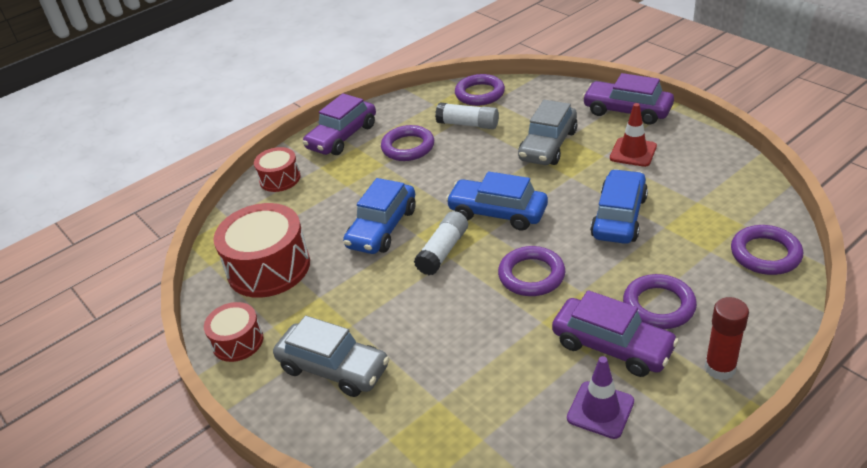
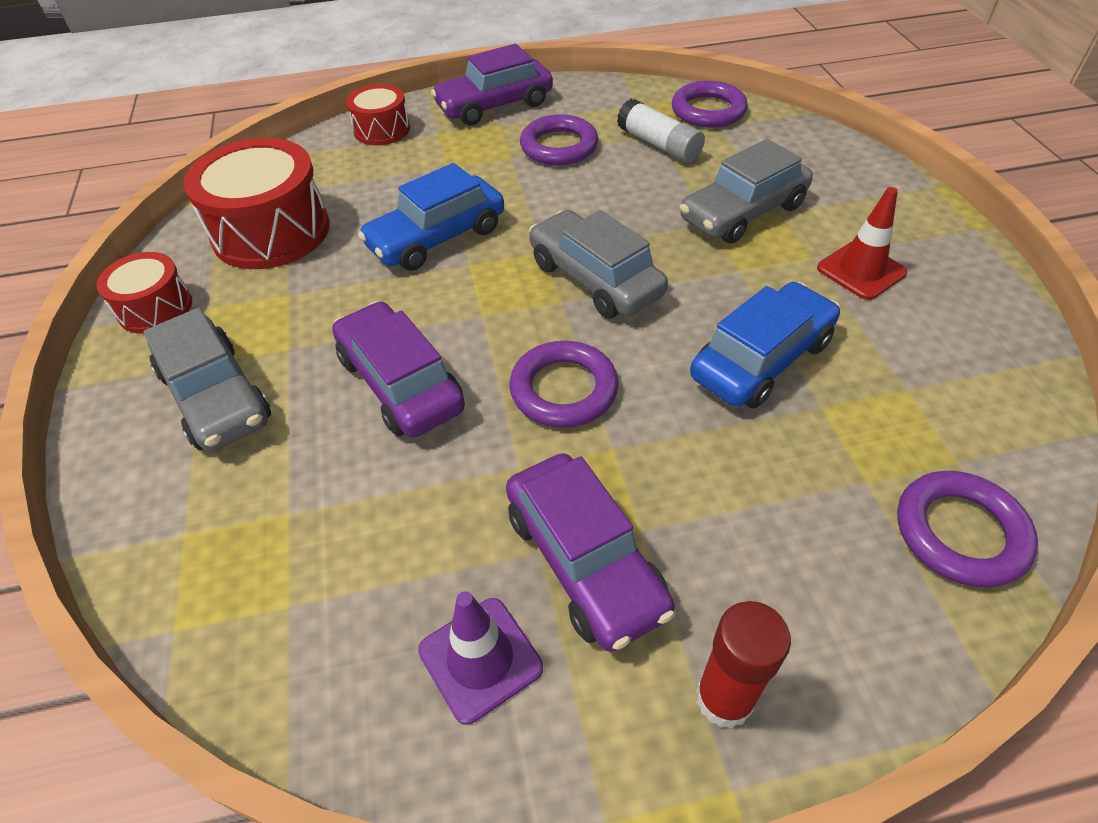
camera: 25 degrees right, 10 degrees up
(443, 251) = (480, 301): white glue stick -> none
(497, 213) = (595, 279): blue car -> grey car
(627, 111) = (900, 206): purple car -> purple car (400, 383)
(658, 306) = (709, 532): purple ring -> none

